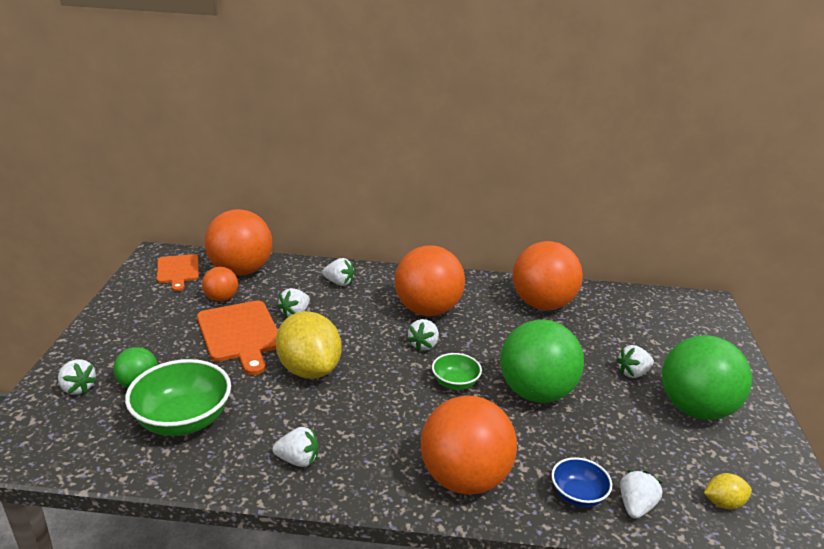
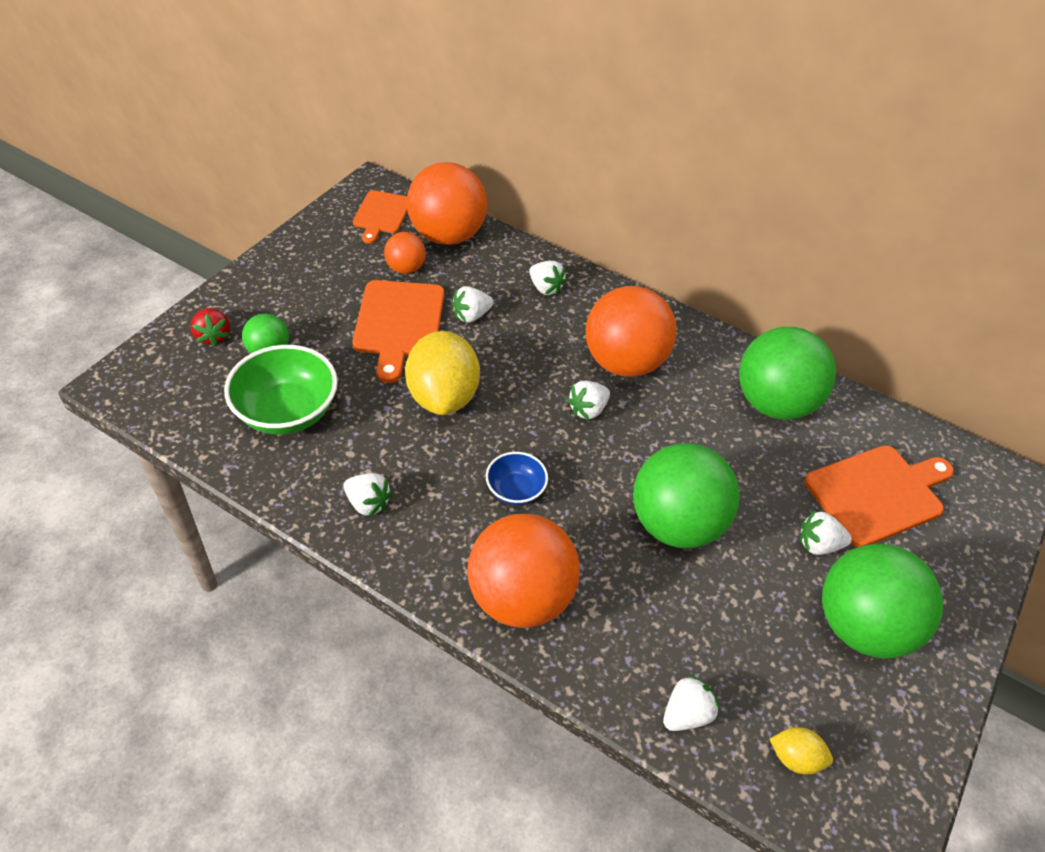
camera: 25 degrees right, 20 degrees up
(78, 388) = (213, 336): white strawberry -> red strawberry
(455, 383) = (590, 474): green bowl -> none
(542, 304) = (774, 403): orange ball -> green ball
(578, 495) = (629, 671): blue bowl -> blue bowl (515, 490)
(643, 333) = (878, 493): none -> orange cutting board

